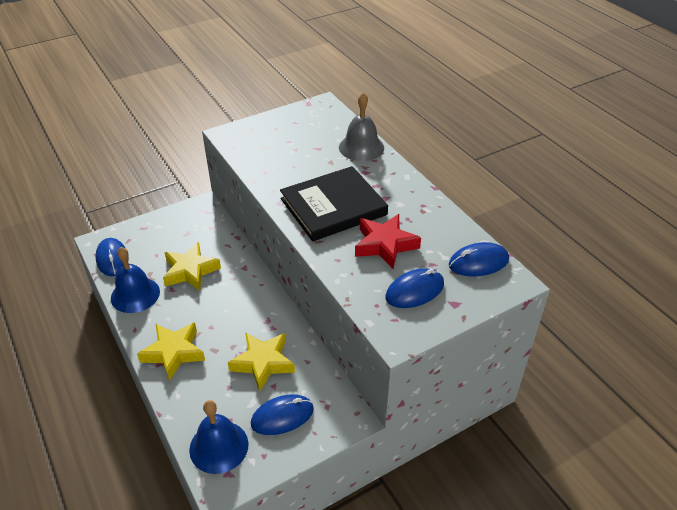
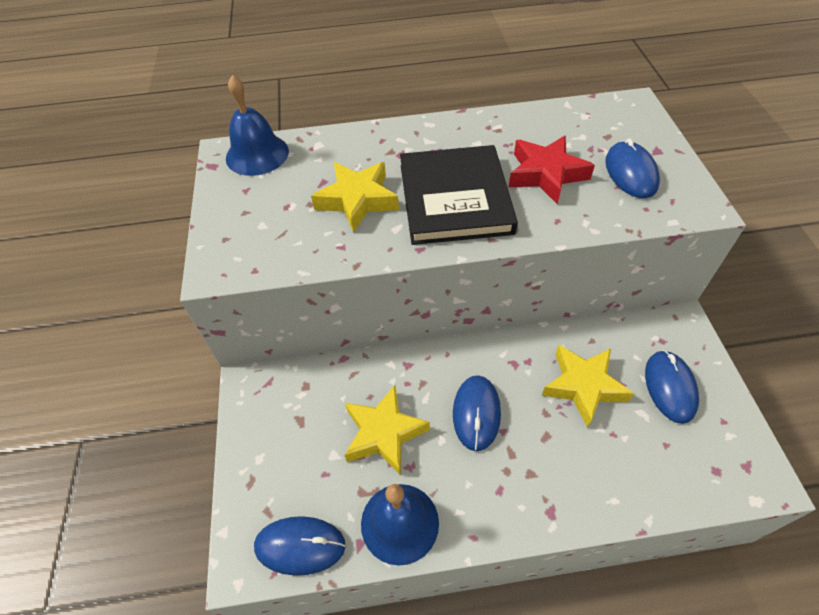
camera: 65 degrees left, 10 degrees up
(173, 353) = (537, 490): yellow star -> yellow star (357, 200)
(219, 446) = (706, 467): blue bell -> blue bell (257, 154)
(361, 147) = (349, 144): grey bell -> none
(478, 262) = (599, 116): blue mouse -> blue mouse (476, 413)

